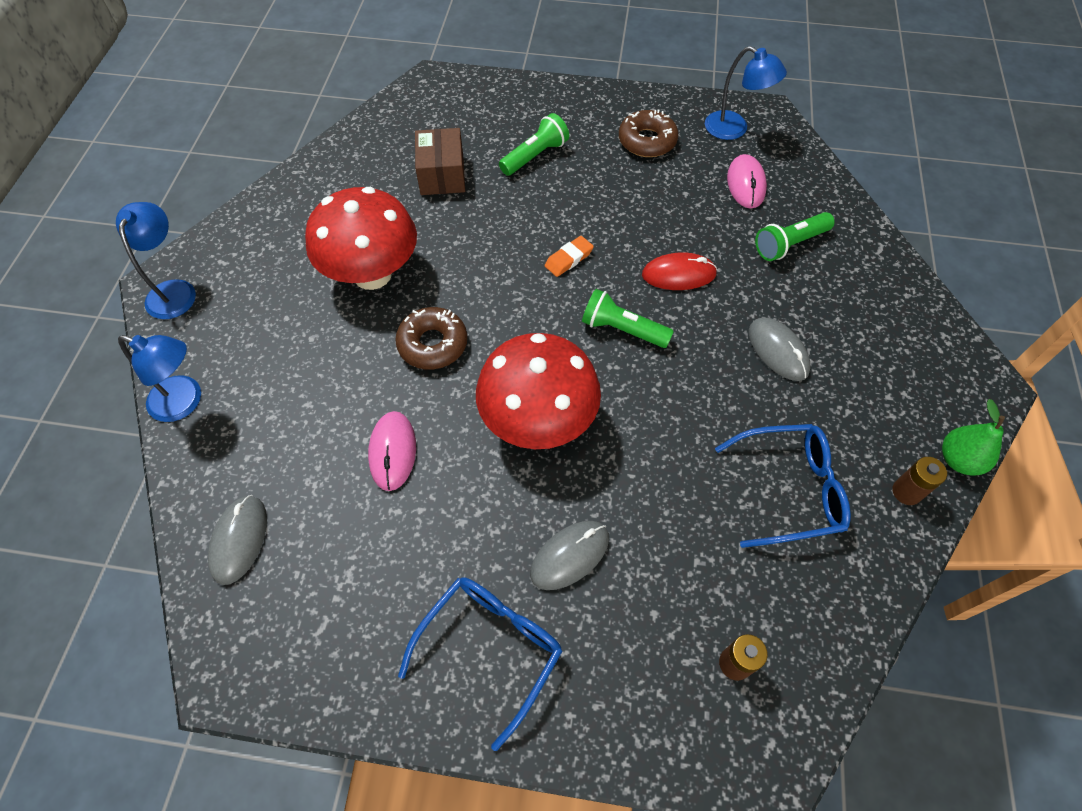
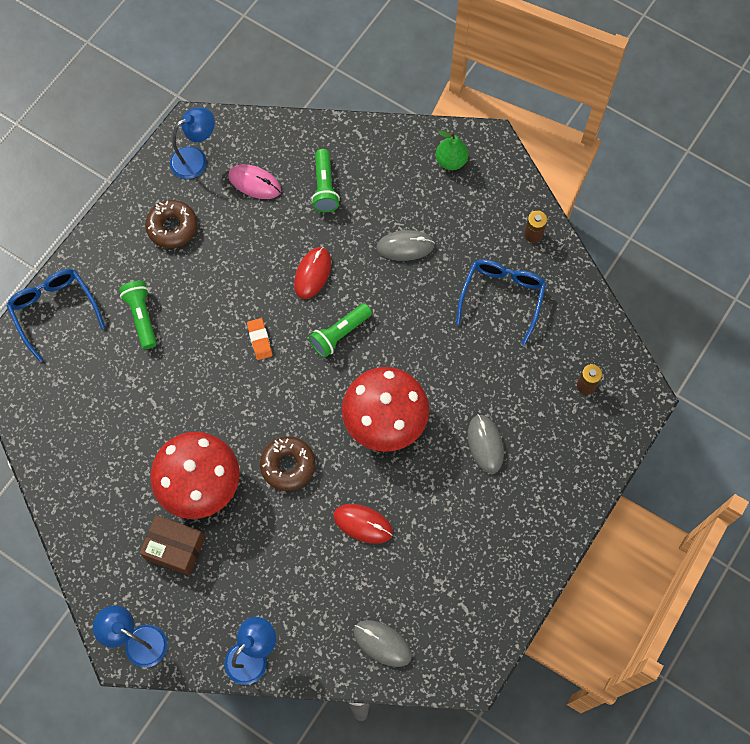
camera: 65 degrees left, 10 degrees up
(393, 451) = (363, 524): pink mouse -> red mouse
(442, 175) = (123, 395): brown box -> brown box (175, 548)
(490, 648) = (520, 514): blue glasses -> blue glasses (54, 311)
(959, 460) = (527, 193): green pear -> green pear (451, 161)

